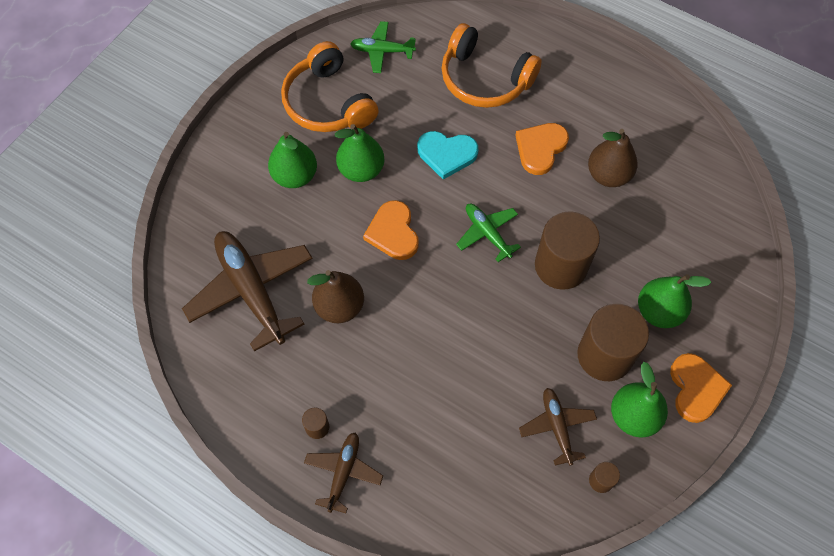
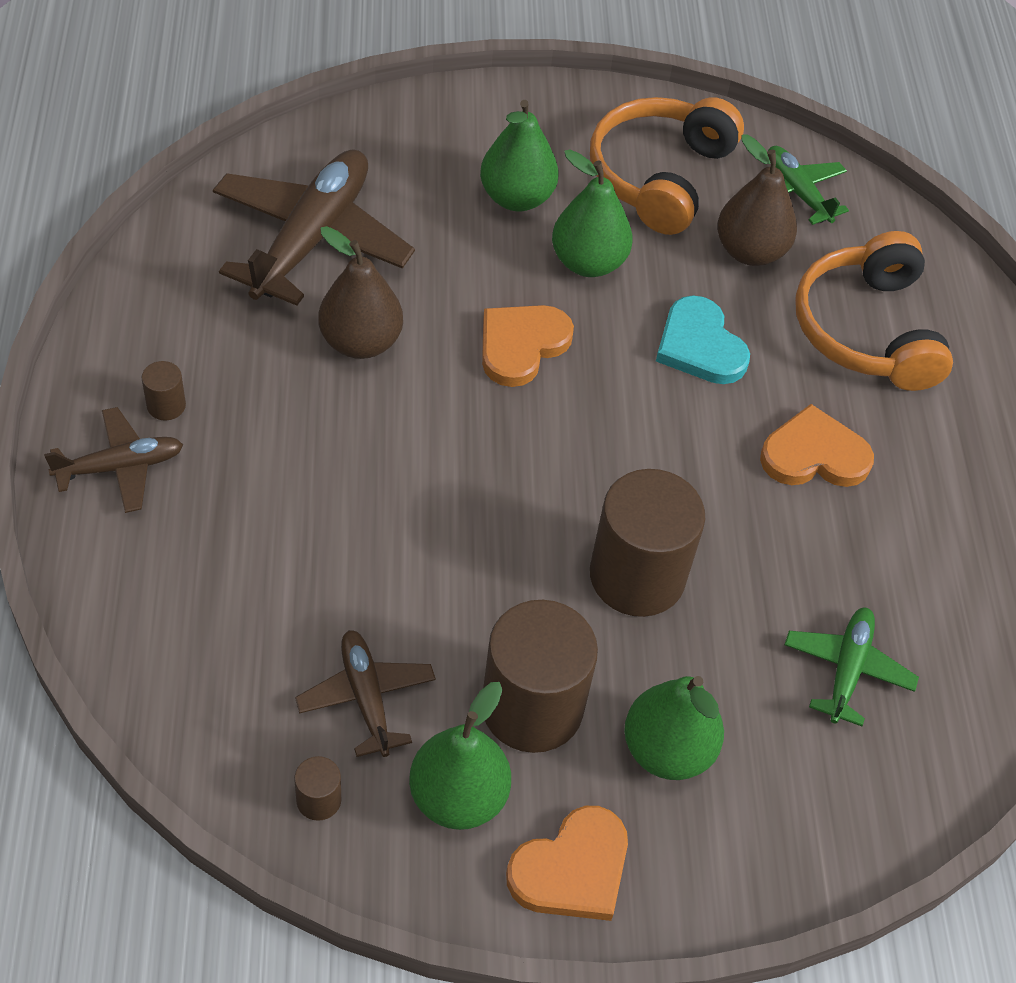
camera: 50 degrees right, 10 degrees down
(487, 233) = (613, 456): green plane -> green plane (847, 669)
(557, 426) = (366, 697): brown plane -> brown plane turned 60 degrees counterclockwise
(608, 175) = (849, 566): brown pear -> brown pear (750, 251)

